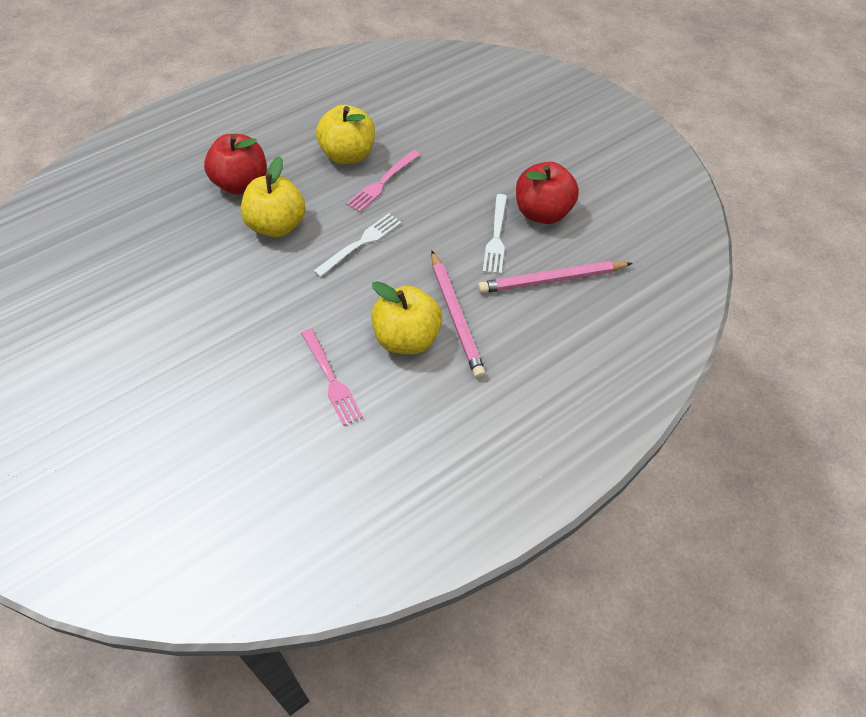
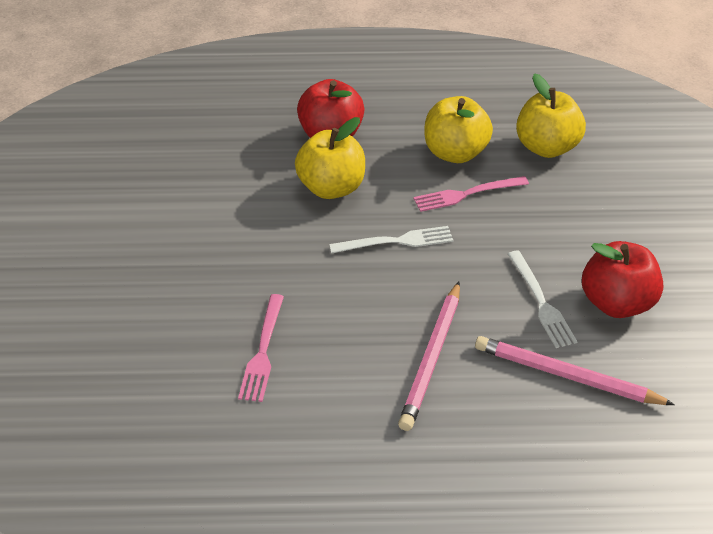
camera: 35 degrees right, 10 degrees down
(407, 339) = (365, 353): yellow apple -> yellow apple (546, 147)
(496, 237) = (541, 303): white fork -> white fork turned 60 degrees counterclockwise

